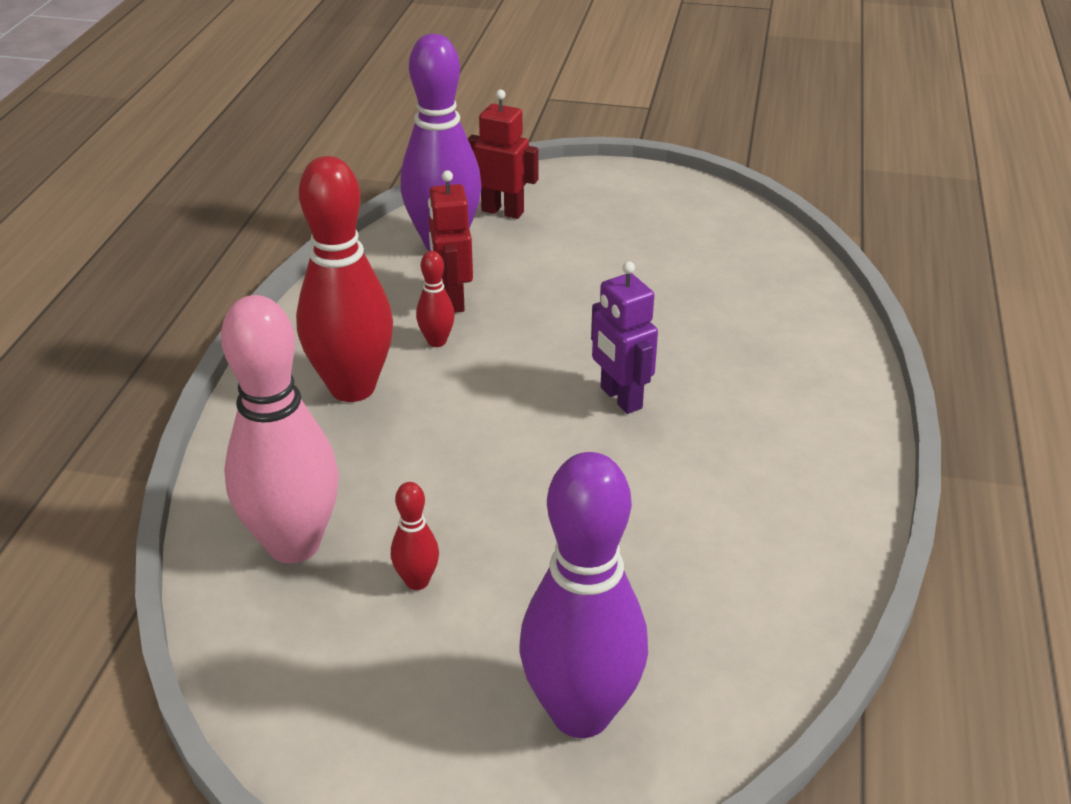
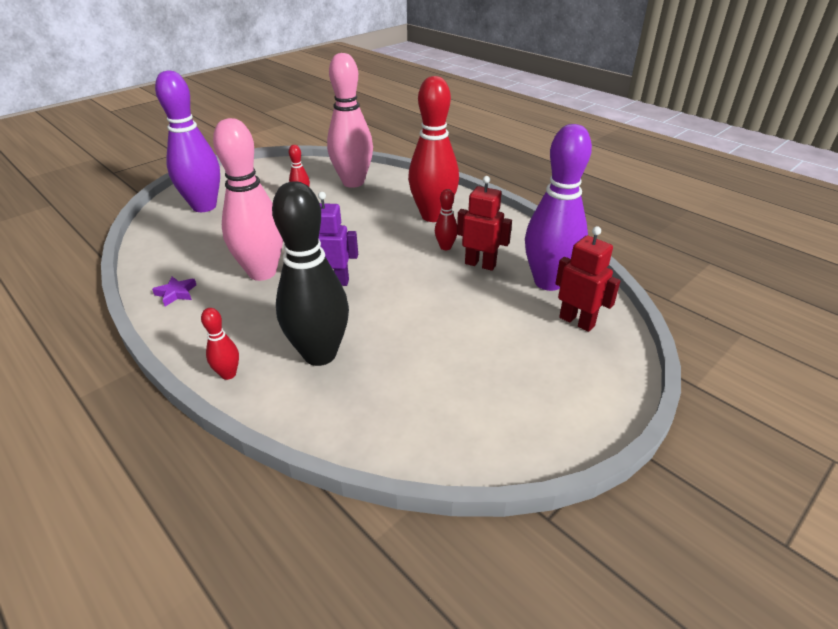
camera: 125 degrees right, 0 degrees up
(503, 211) = (577, 321): red robot -> red robot turned 105 degrees counterclockwise
(676, 476) = (262, 272): none -> pink bowling pin
(747, 339) = (320, 354): none -> black bowling pin
(815, 530) = (176, 293): none -> purple star
(853, 383) = (228, 374): none -> red bowling pin

